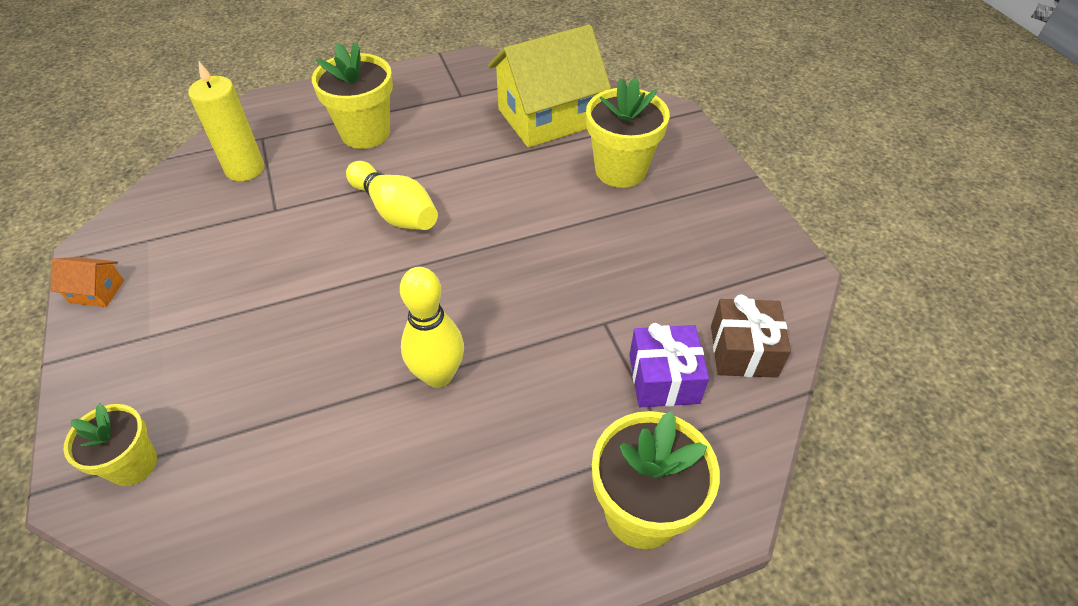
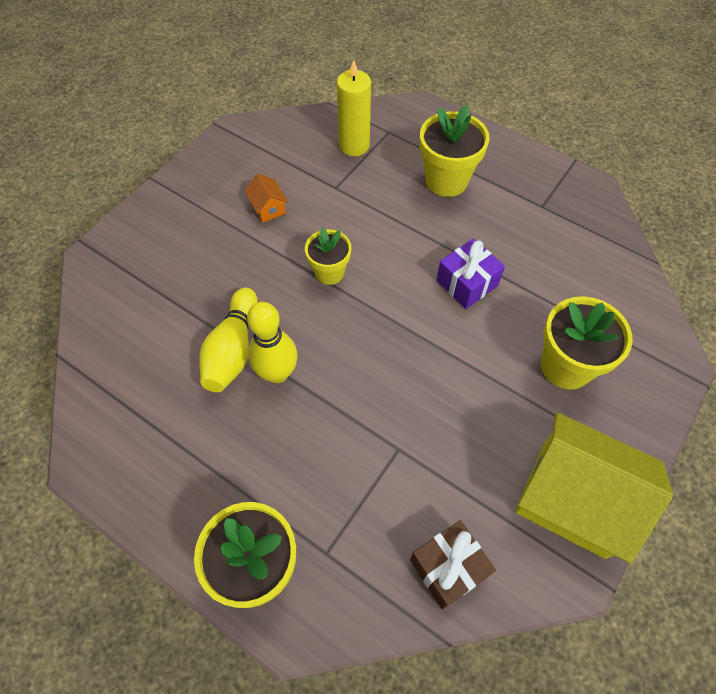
camera: 55 degrees right, 10 degrees up
(97, 291) = (209, 158): orange house -> orange house (268, 208)
(133, 464) = (119, 267): yellow flower pot -> yellow flower pot (329, 272)
(395, 211) = (390, 251): yellow bowling pin -> yellow bowling pin (233, 350)
(547, 117) = (576, 278): yellow house -> yellow house (573, 499)
(663, 379) = (377, 521): purple gift -> purple gift (466, 283)

